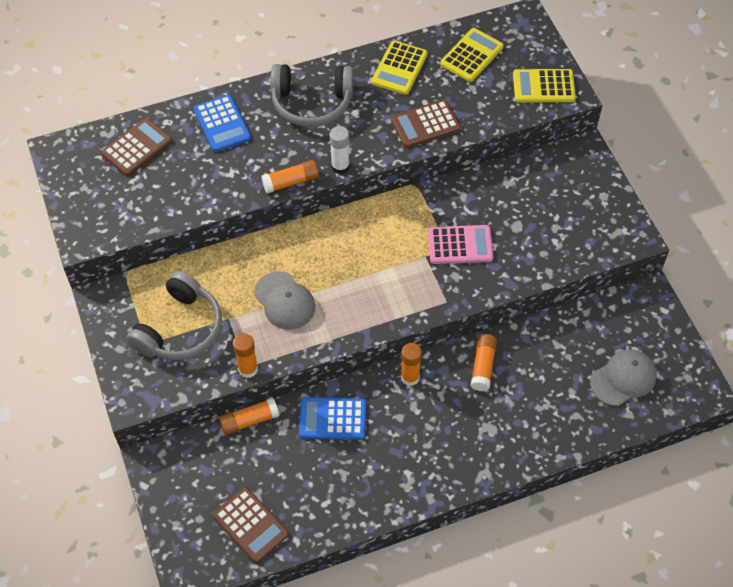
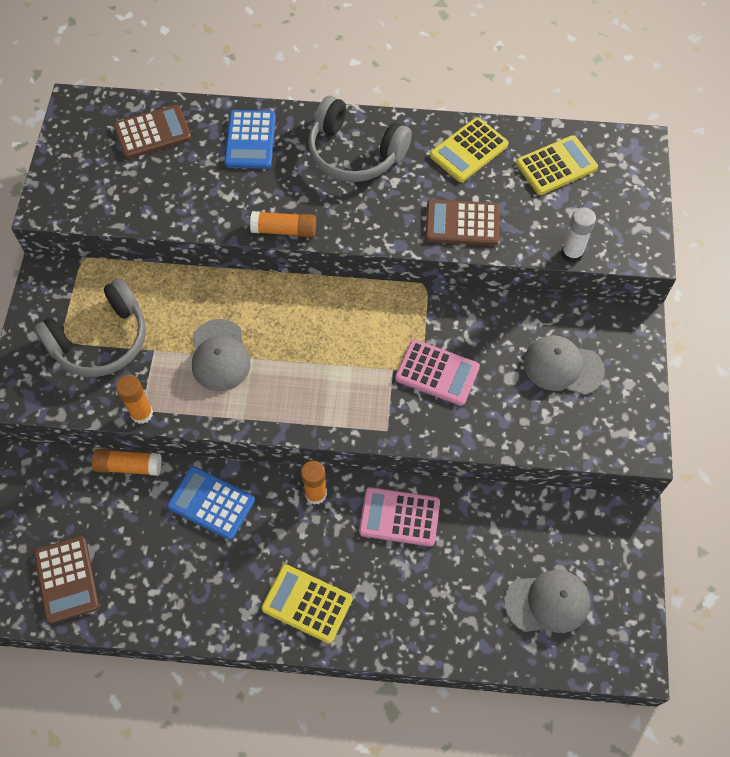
camera: 25 degrees right, 5 degrees up
(340, 166) = (345, 234): white glue stick -> white glue stick (571, 253)
(483, 366) = (399, 517): orange glue stick -> pink calculator
(543, 86) = (618, 232): yellow calculator -> yellow calculator (307, 604)
(550, 203) = (563, 366): none -> grey cap

